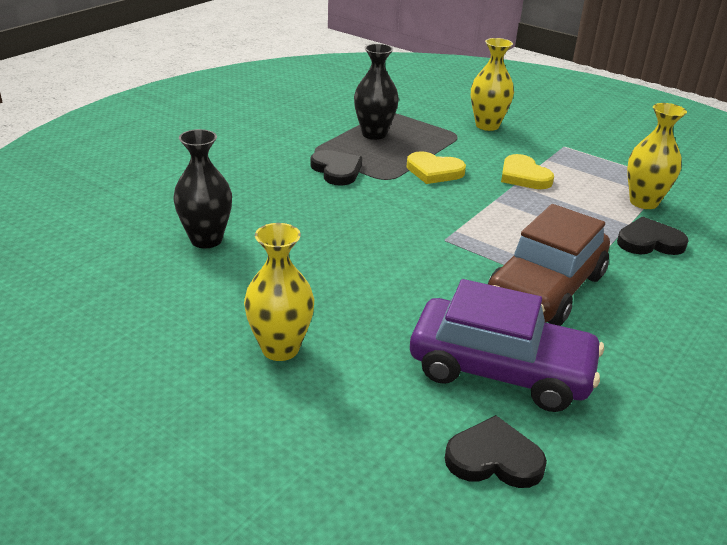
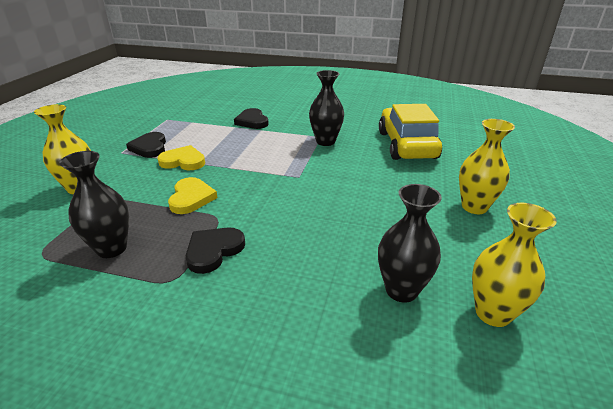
camera: 110 degrees left, 0 degrees up
(494, 458) = (462, 140): black heart -> black heart (150, 147)
(500, 370) = (406, 145): purple car -> yellow car
(524, 176) = (183, 161): yellow heart -> yellow heart turned 120 degrees counterclockwise
(546, 288) = (325, 141): brown car -> black vase
(643, 202) = (204, 124): yellow vase -> yellow vase (493, 313)

